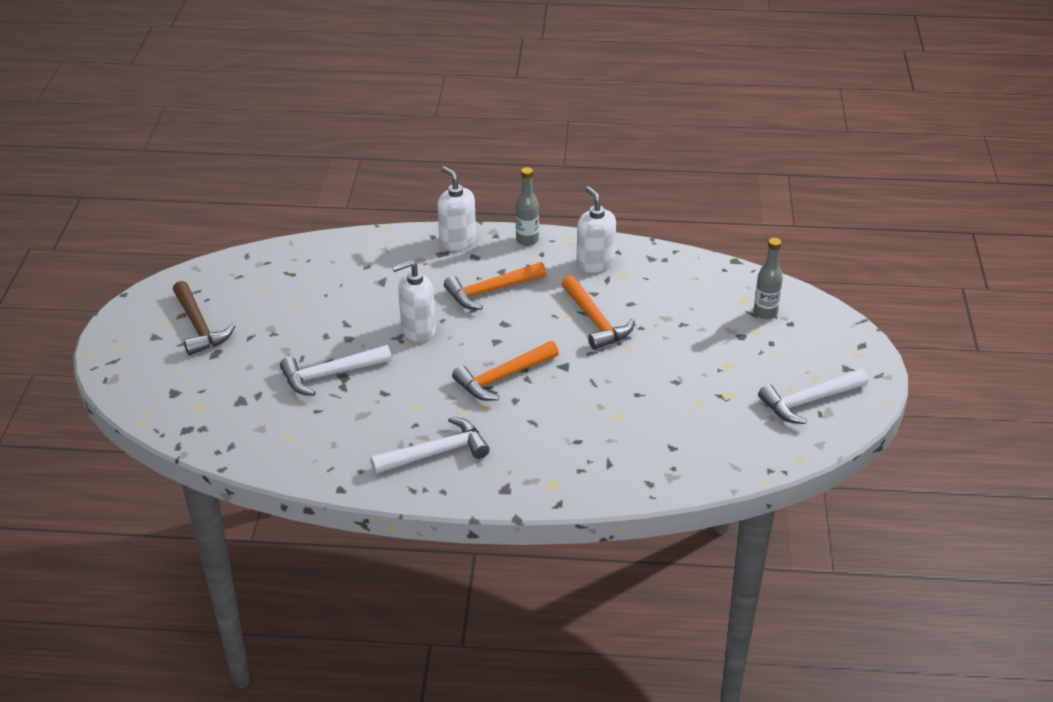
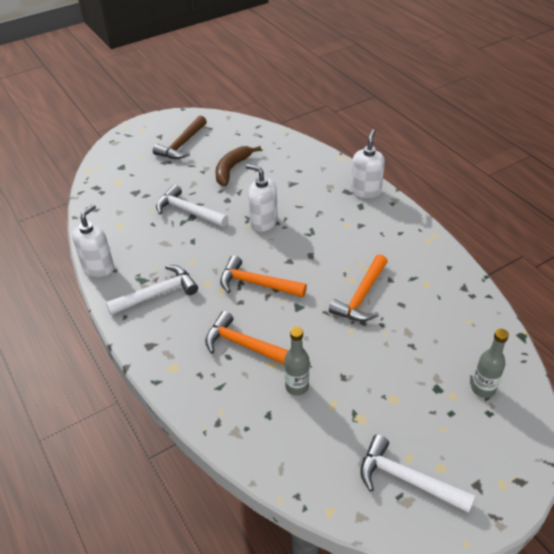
camera: 55 degrees right, 5 degrees up
(299, 310) = (232, 169): none -> brown banana
(436, 452) = (157, 293): white hammer -> white hammer turned 60 degrees counterclockwise
(491, 291) = (335, 231): orange hammer -> orange hammer (245, 345)
(527, 240) = (405, 219): grey bottle -> grey bottle (297, 386)
(595, 263) = (422, 262): white soap dispenser -> white soap dispenser (98, 267)

